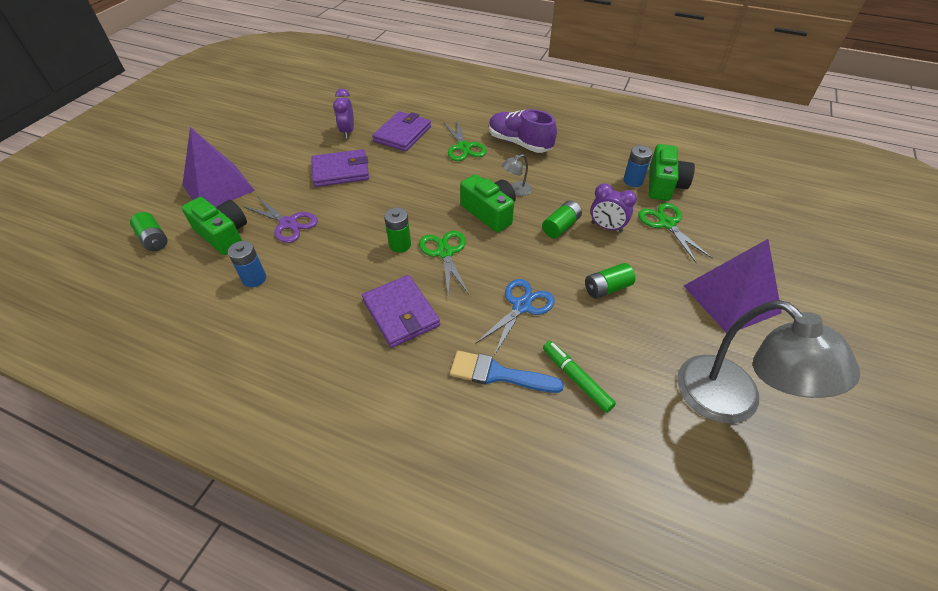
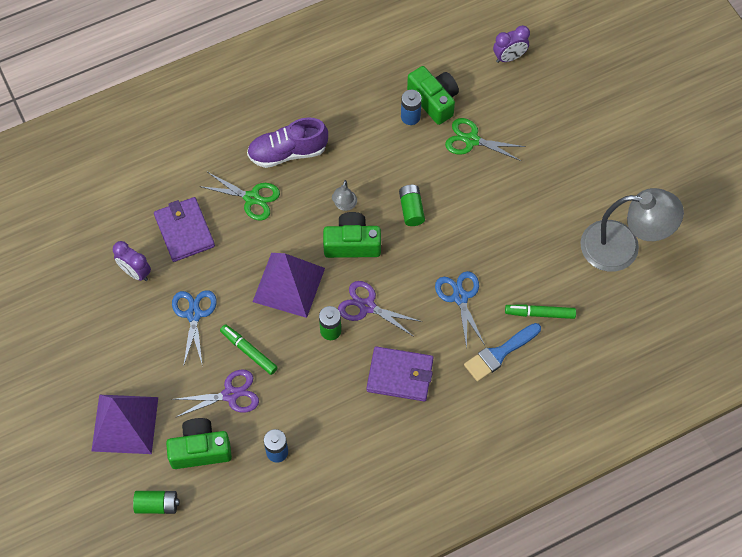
camera: 50 degrees left, 15 degrees up
(336, 212) = (248, 351): none -> green marker
(341, 171) = (194, 314): purple wallet -> blue scissors
(445, 252) = (367, 306): green scissors -> purple scissors
(606, 227) = (439, 181): purple clock -> purple clock (509, 57)
(607, 288) = (491, 233): green battery -> none
(731, 299) = (563, 171): purple pyramid -> purple pyramid (288, 285)

